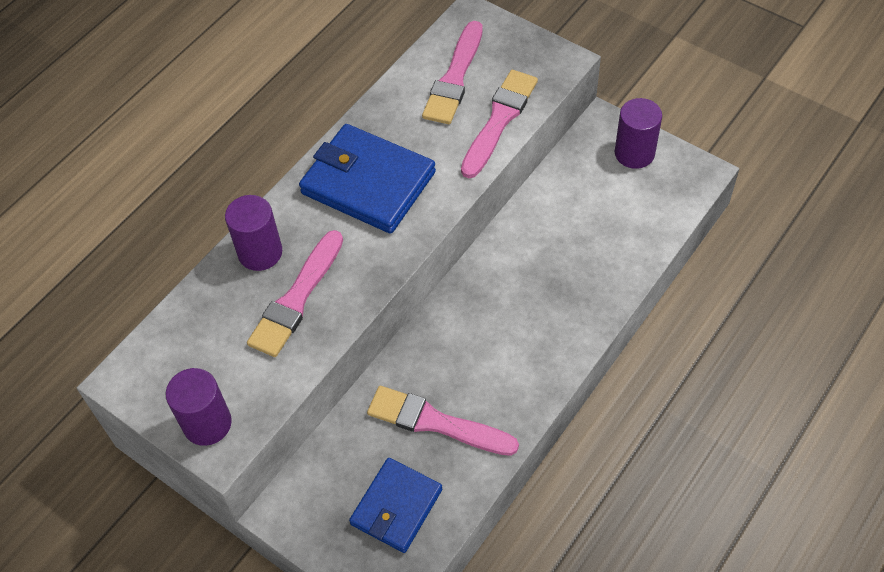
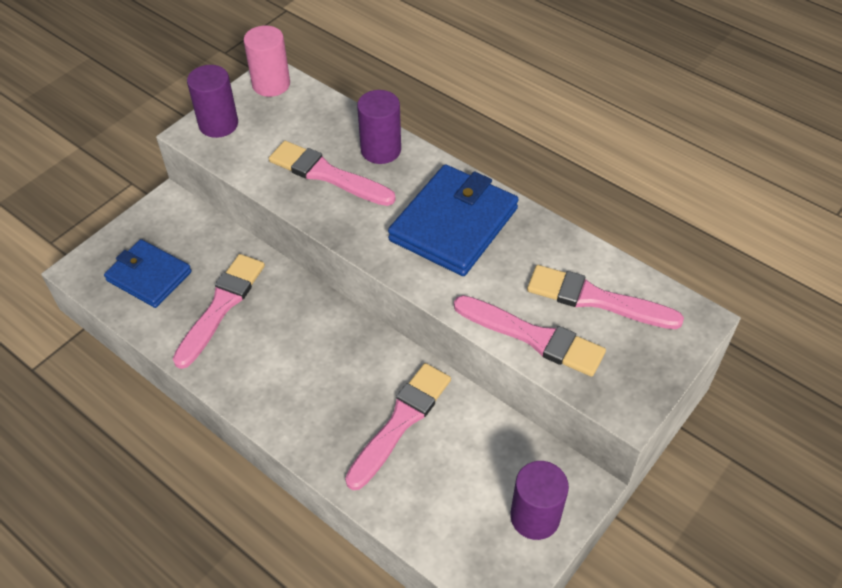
camera: 90 degrees right, 5 degrees down
(138, 377) = (271, 84): none -> pink cylinder
(558, 250) = (400, 422): none -> pink brush

